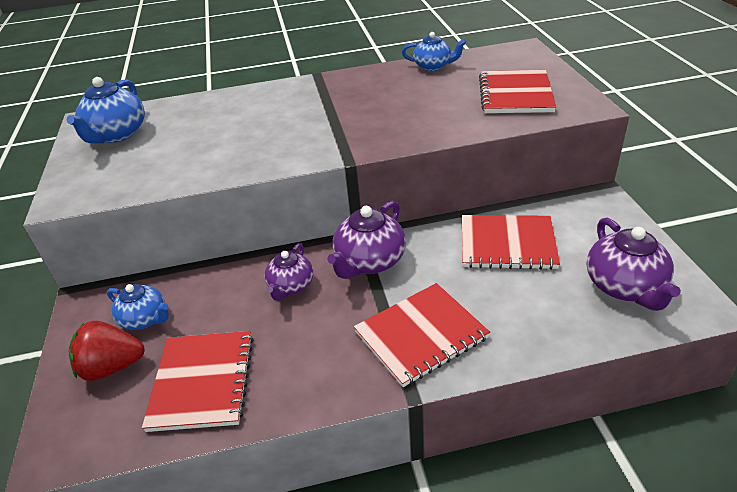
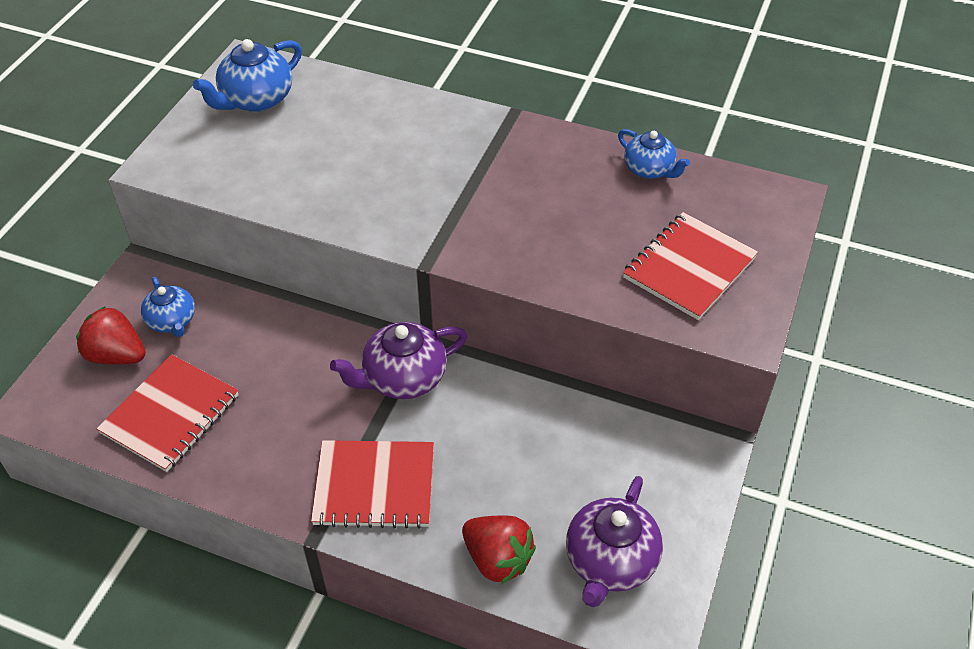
camera: 30 degrees right, 10 degrees up
(291, 286) = (312, 362): purple teapot -> none
(507, 244) = (551, 440): red notebook -> none
(557, 328) = (497, 559): none -> red strawberry

